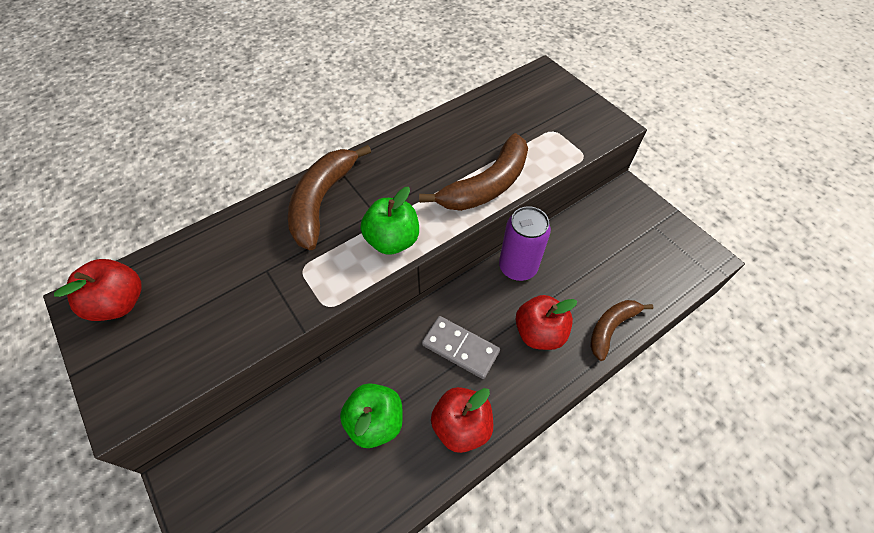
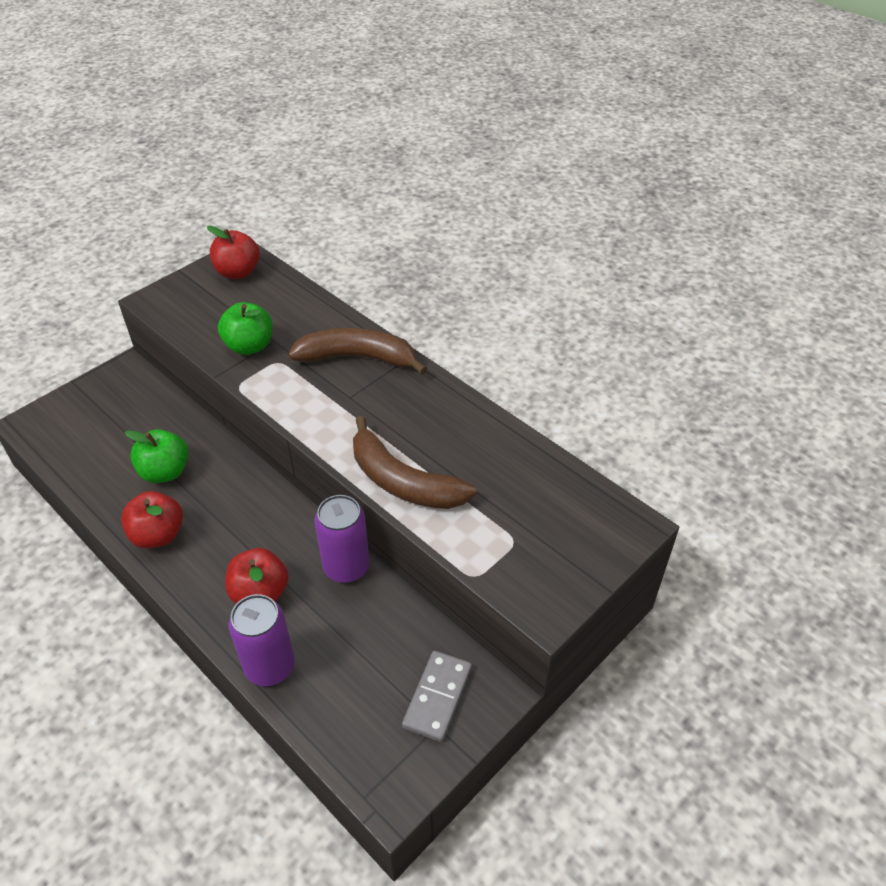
camera: 80 degrees right, 10 degrees down
(392, 240) = (315, 416): green apple -> green apple (249, 346)
(460, 348) = (239, 525): grey domino -> grey domino (437, 697)
(611, 328) = (270, 666): brown banana -> purple can

